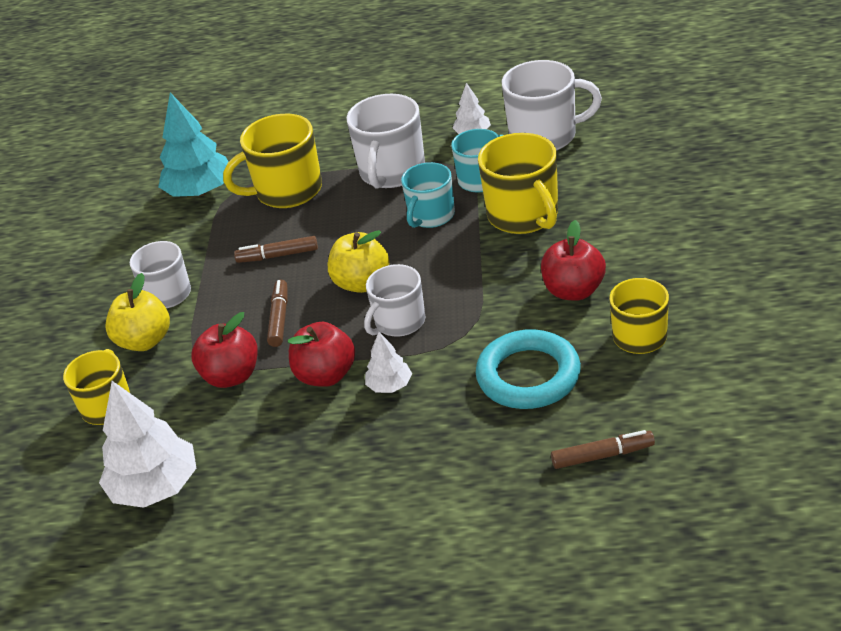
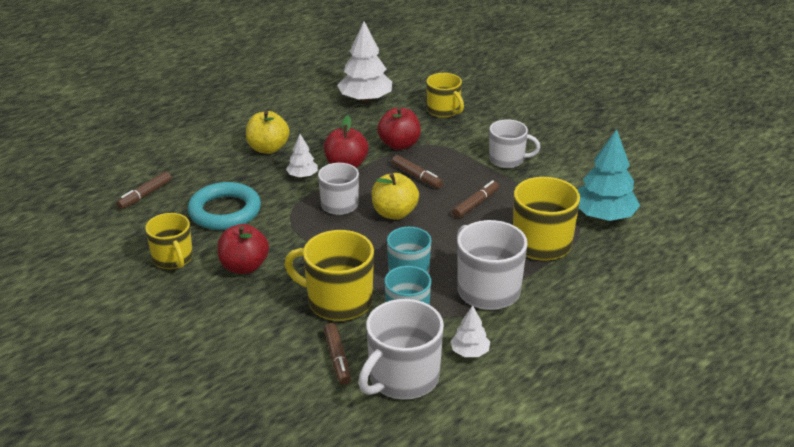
camera: 130 degrees right, 5 degrees down
(145, 341) = (476, 137): yellow apple -> yellow apple (268, 148)
(578, 169) = (337, 358): none -> brown marker

